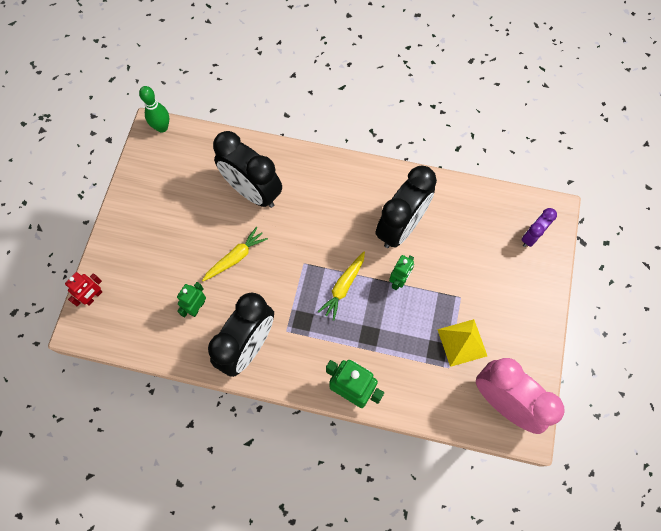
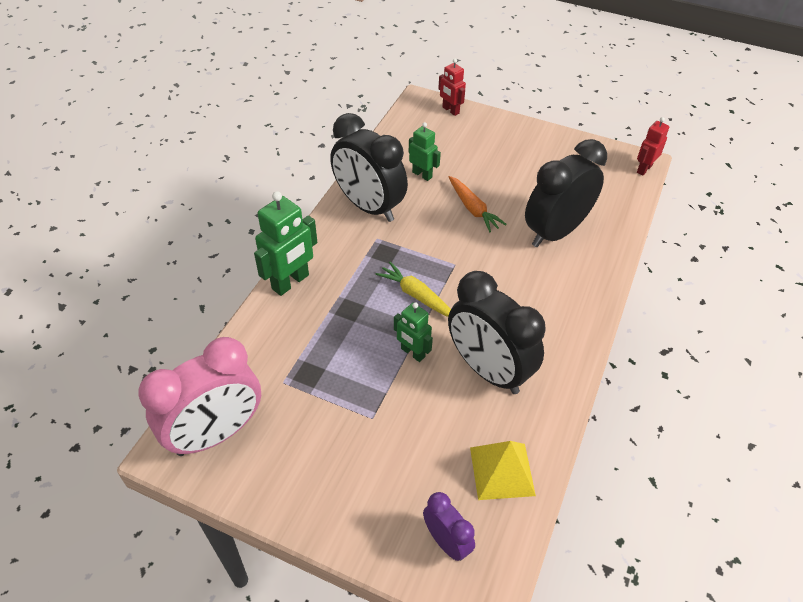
camera: 100 degrees right, 20 degrees down
(162, 127) = (644, 169): green bowling pin -> red robot
(235, 257) = (473, 209): yellow carrot -> orange carrot
(462, 342) = (310, 404): yellow pyramid -> yellow pyramid (502, 471)

